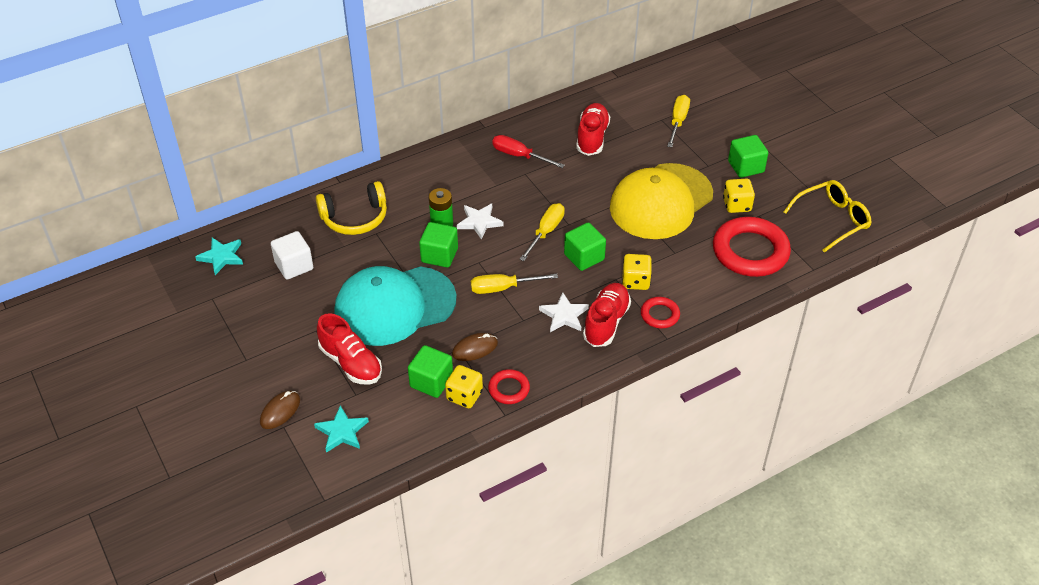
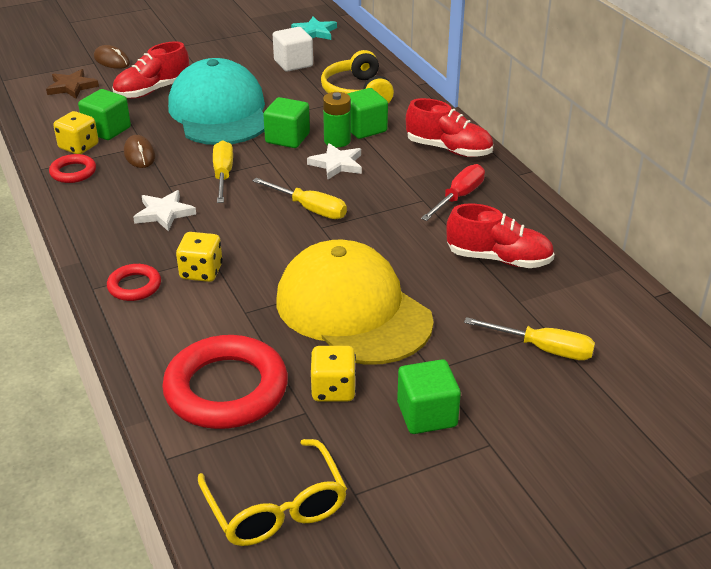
camera: 95 degrees right, 10 degrees down
(342, 431) = (72, 87): turquoise star -> brown star
(584, 257) = (257, 234): green cube -> green cube (364, 128)
(606, 322) = (139, 242): red shoe -> red shoe (448, 149)

